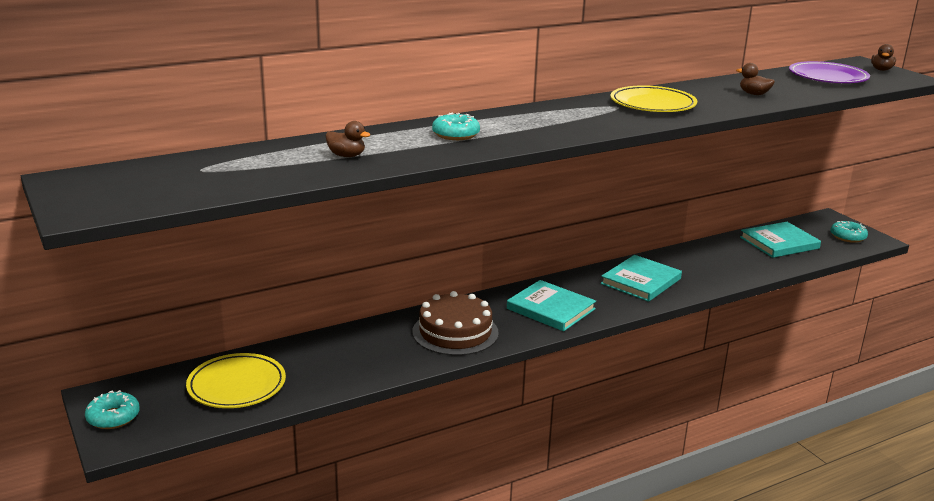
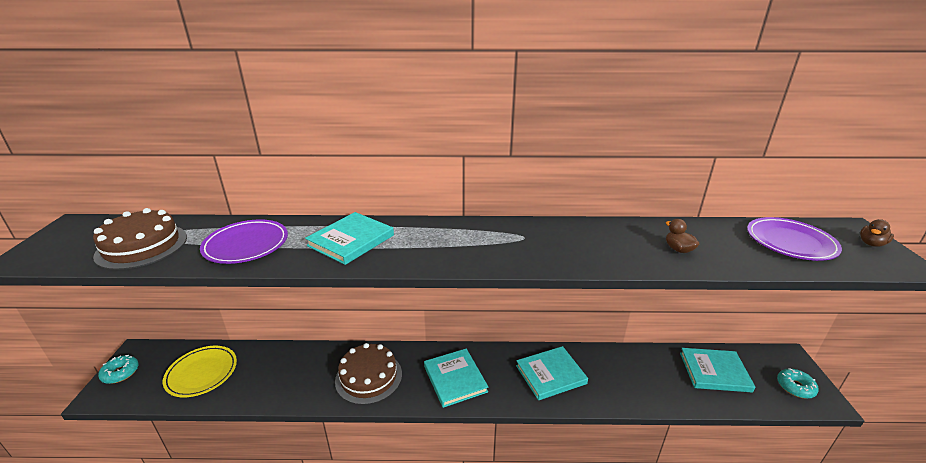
camera: 30 degrees right, 5 degrees up
(219, 177) = (142, 246): none -> brown cake
(346, 156) = (246, 245): brown duck -> purple plate
(455, 134) = (351, 240): turquoise donut -> turquoise book
(652, 104) = (559, 241): yellow plate -> none

